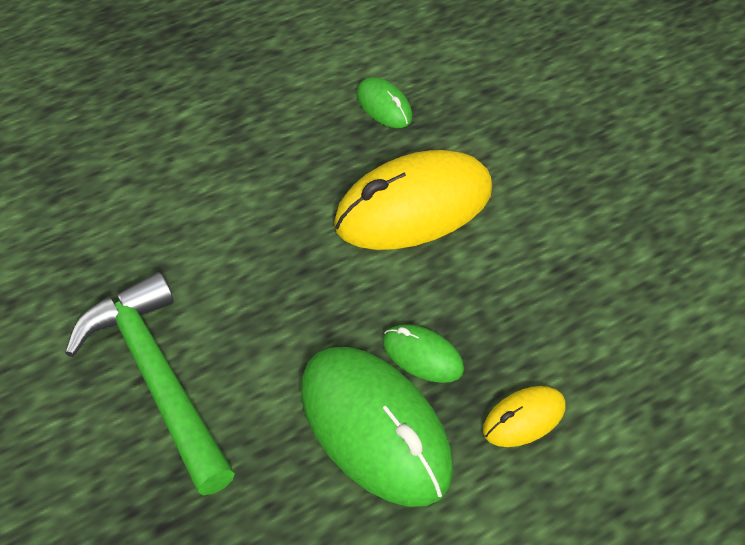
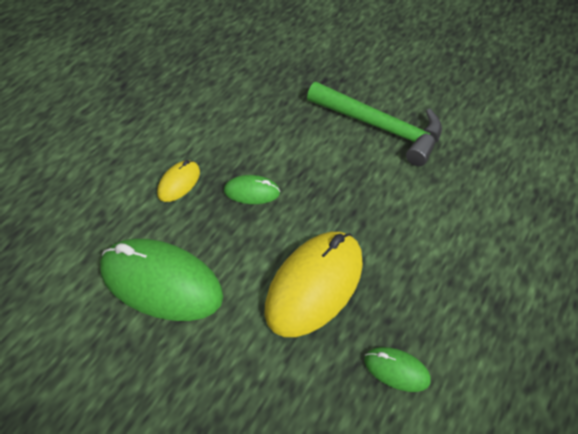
camera: 150 degrees right, 0 degrees up
(375, 428) = (256, 148): green mouse -> green mouse (161, 283)

